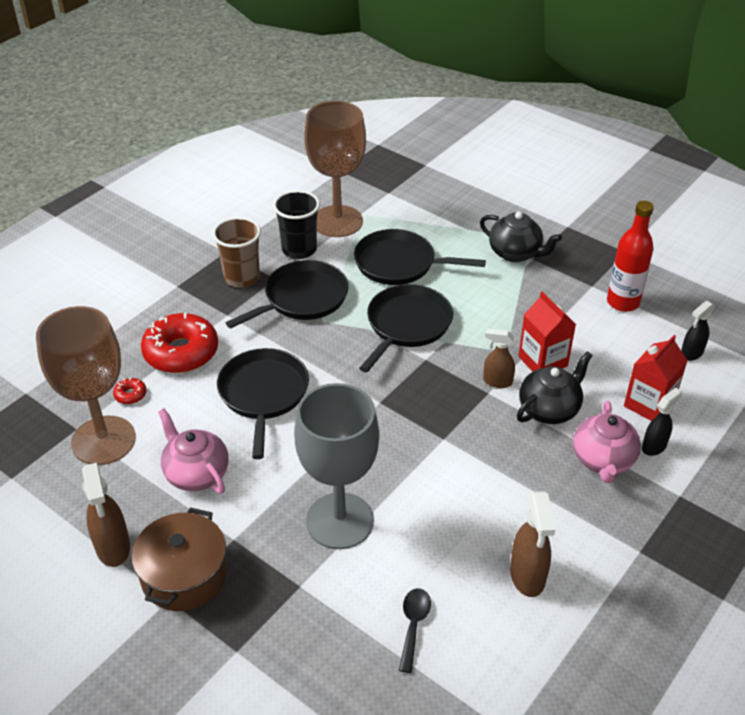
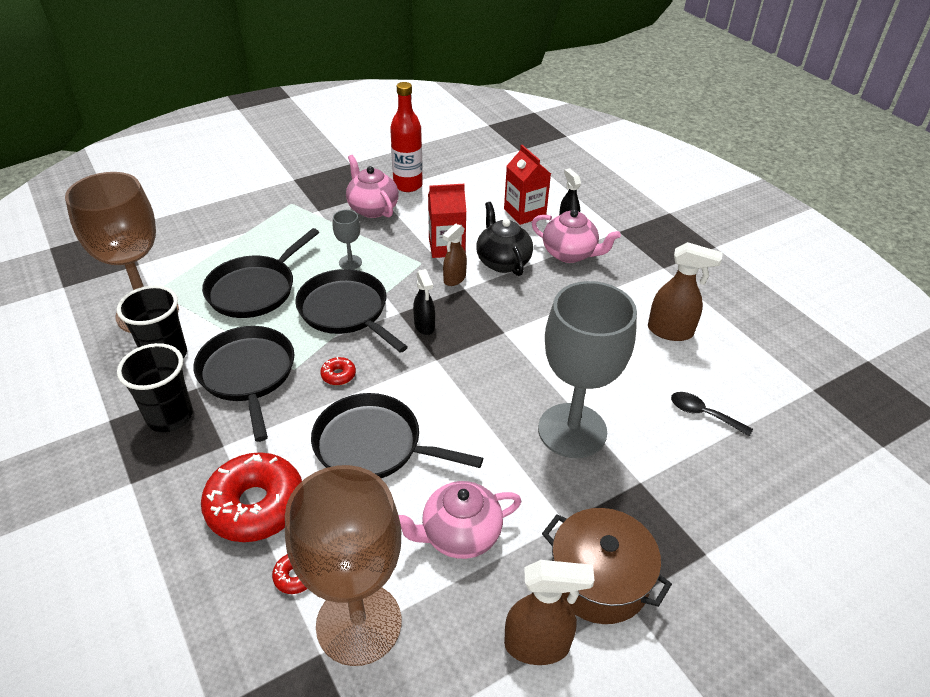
camera: 70 degrees left, 0 degrees up
(242, 277) = (170, 416): brown cup -> black cup
(328, 348) = (338, 375): none -> red donut
(473, 305) = (350, 262): none -> grey goblet
(515, 253) = (303, 217): black teapot -> none
(563, 291) = (372, 208): none -> pink teapot
(691, 353) = (484, 176): black spray bottle -> black spray bottle (424, 326)

